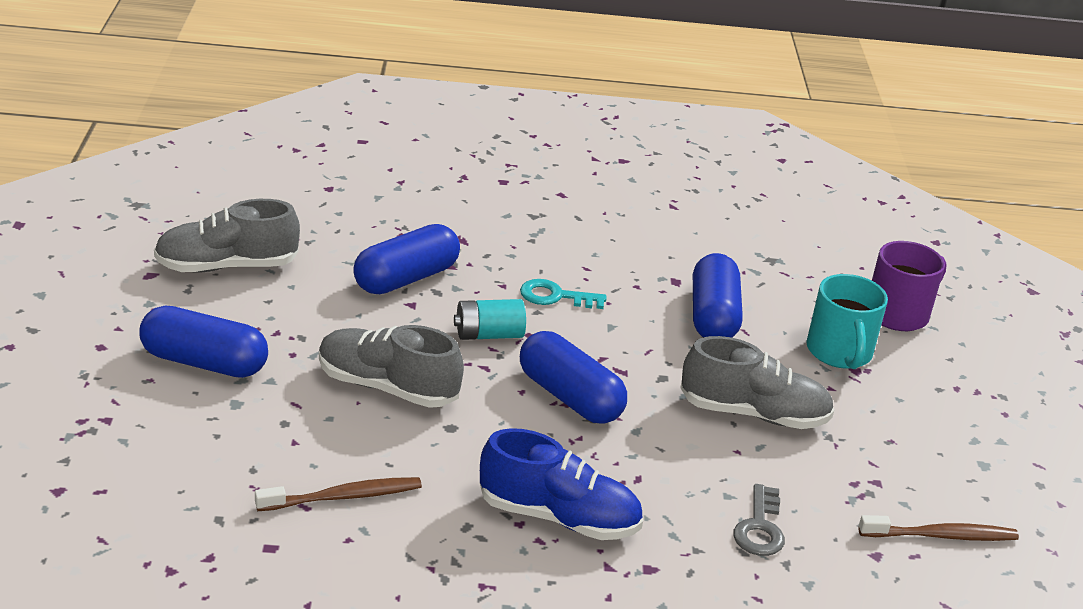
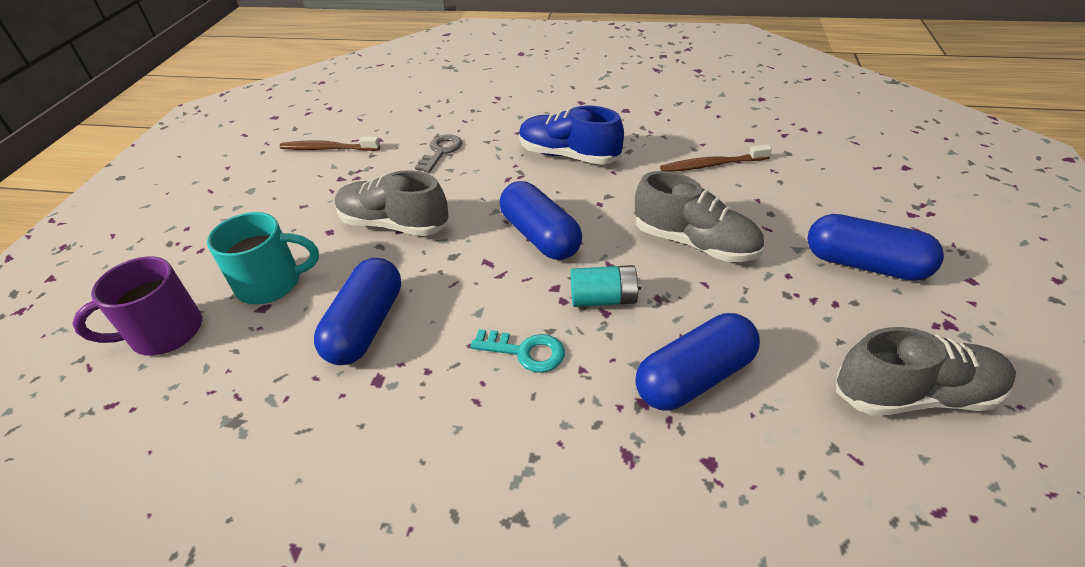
camera: 165 degrees left, 10 degrees up
(839, 353) = (271, 283): turquoise mug -> turquoise mug turned 75 degrees clockwise

